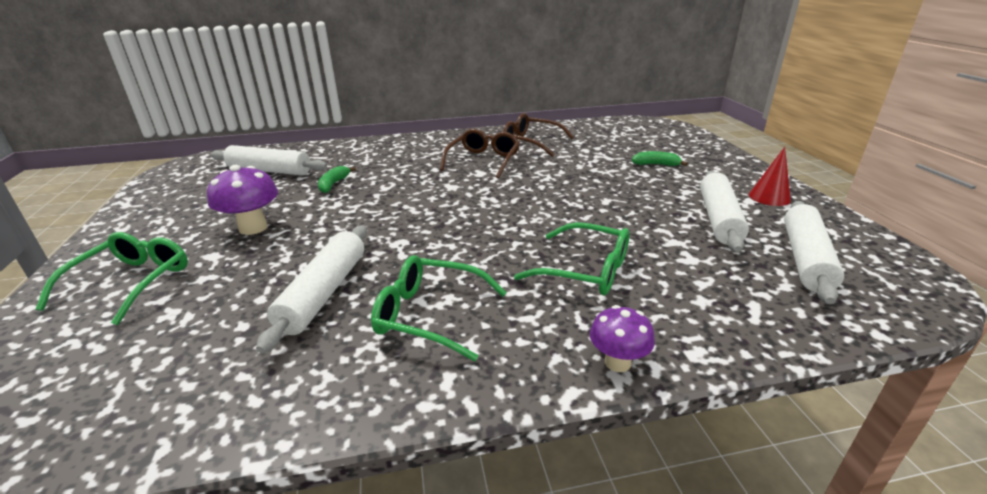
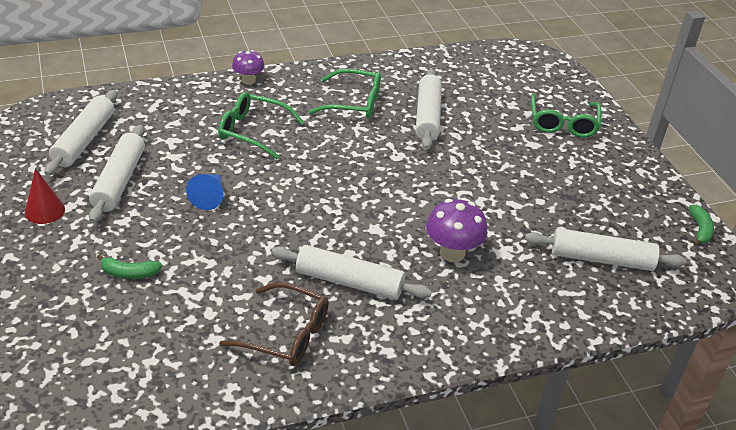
camera: 170 degrees right, 10 degrees up
(253, 228) = (530, 171): purple mushroom -> purple mushroom (452, 253)
(333, 184) = (506, 232): green banana -> green banana (700, 230)
(483, 161) = (349, 282): brown glasses -> white rolling pin
(614, 206) = (209, 197): none -> blue cone

